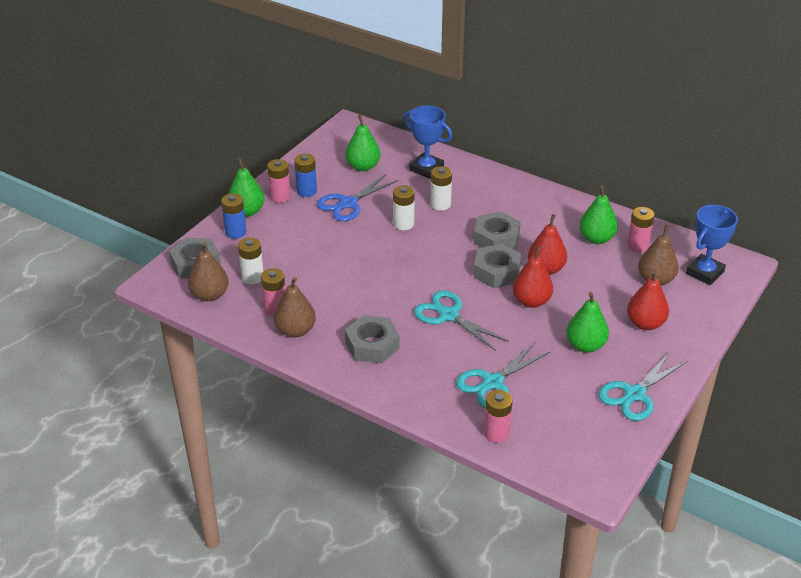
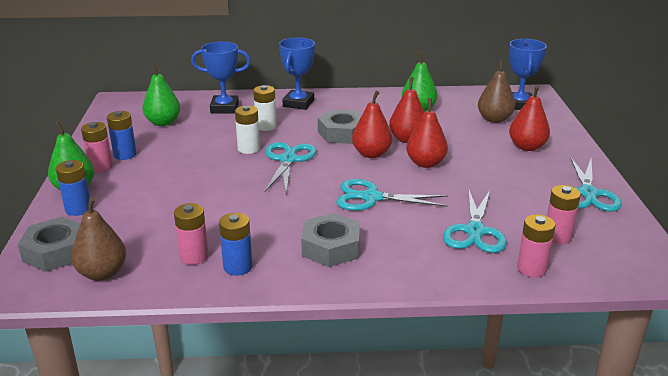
camera: 35 degrees left, 10 degrees down
(252, 277) = (138, 239): white battery -> none
(295, 331) = (238, 267): brown pear -> blue battery
(347, 203) = (177, 151): blue scissors -> none
(423, 249) = (288, 160): none -> turquoise scissors
(495, 188) = (298, 103): none -> blue trophy
(497, 271) = (371, 154): grey nut -> red pear
(585, 345) = (507, 176): green pear -> none
(637, 246) = (453, 104): pink battery -> pink battery (557, 236)

